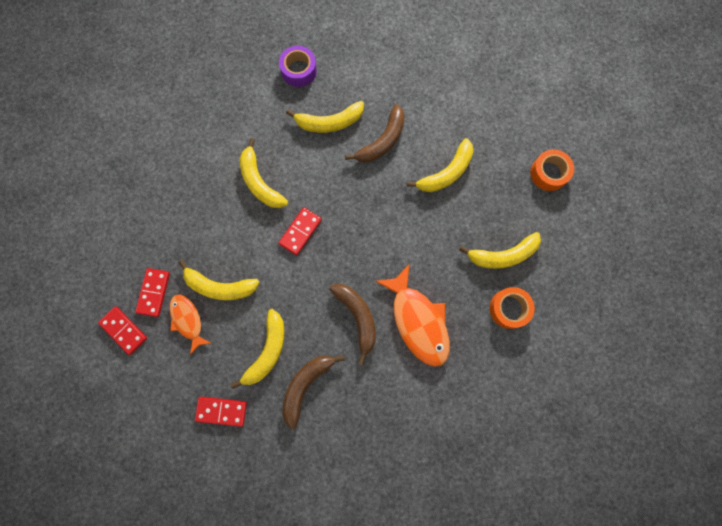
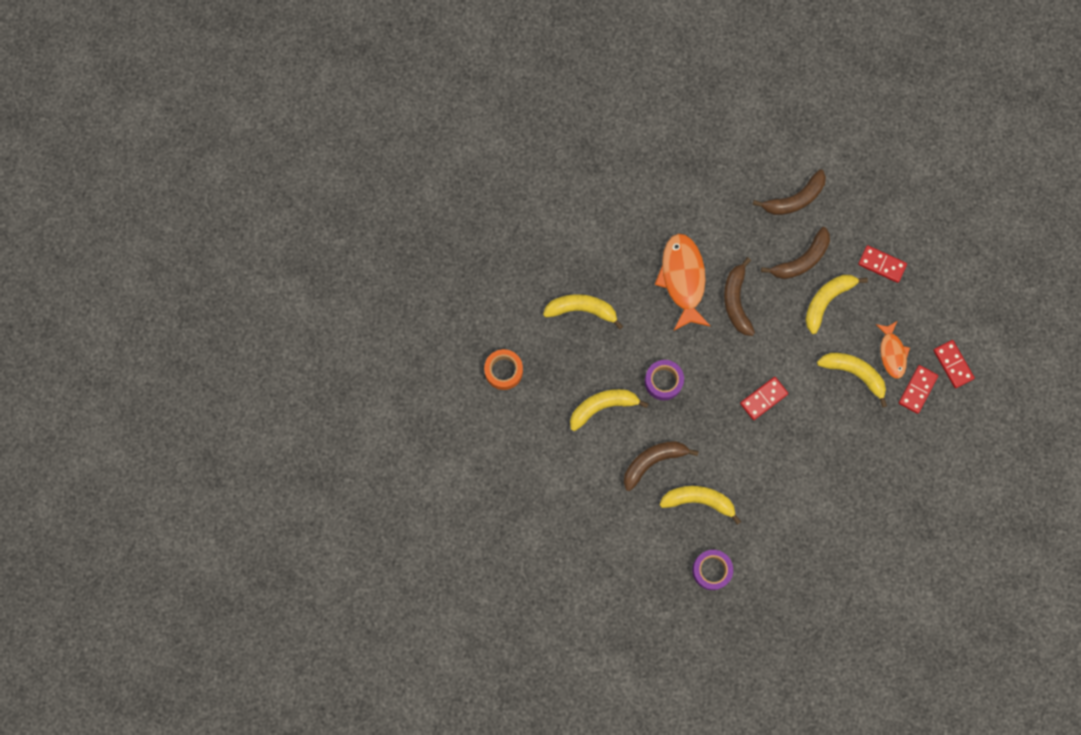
camera: 160 degrees left, 0 degrees up
(260, 182) = (787, 462): yellow banana -> none
(333, 451) = (794, 199): none -> brown banana
(399, 215) = (663, 381): none -> purple tape
(509, 309) = (596, 261): orange tape -> none

